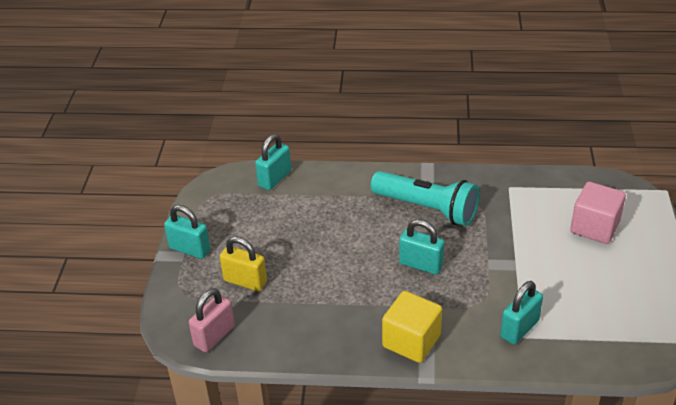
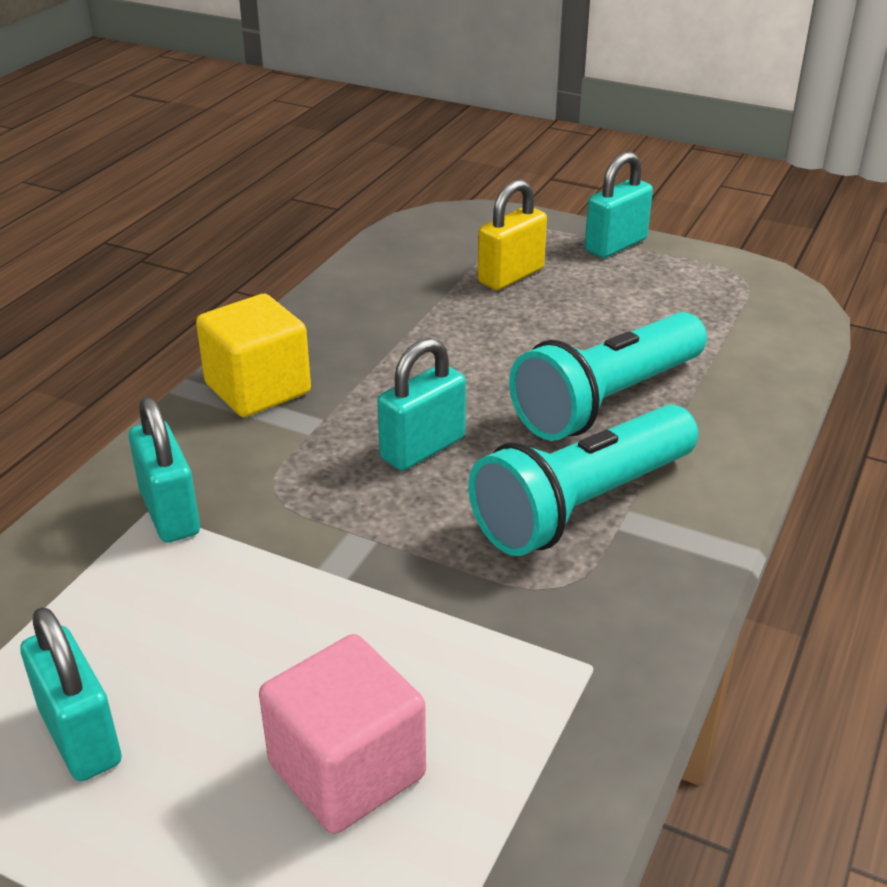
camera: 110 degrees right, 5 degrees down
(214, 336) = (418, 238): pink padlock -> none
(274, 179) = (770, 346): turquoise padlock -> turquoise padlock (80, 736)
(348, 218) = (606, 400): none -> turquoise flashlight

